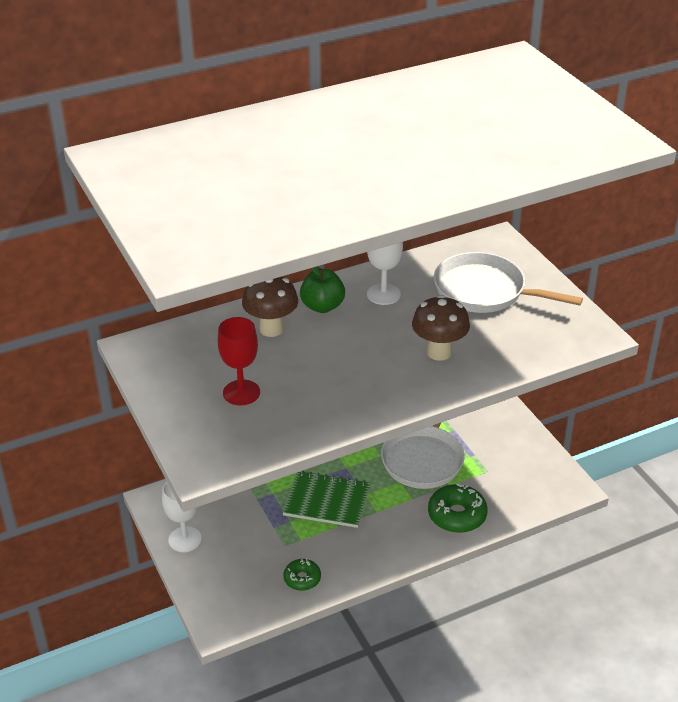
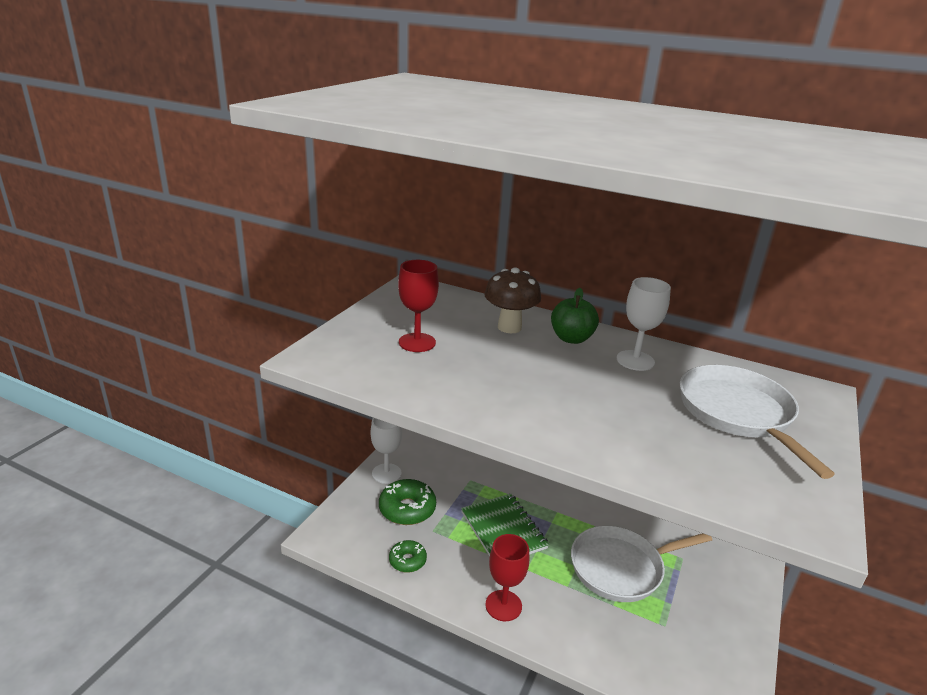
camera: 50 degrees right, 10 degrees down
(397, 545) = (503, 605): none -> red goblet
(439, 352) = (610, 421): brown mushroom -> none
(457, 515) = (585, 632): green donut -> green donut (407, 509)

